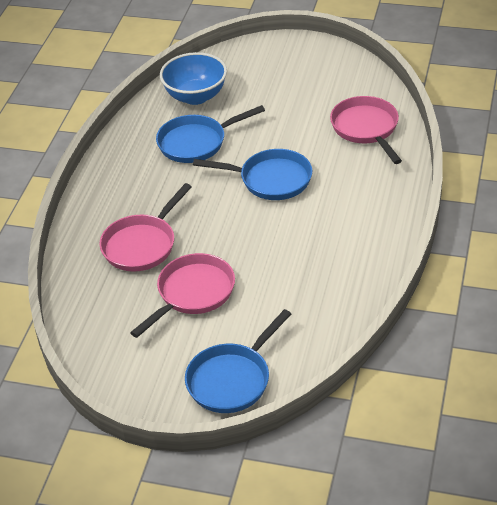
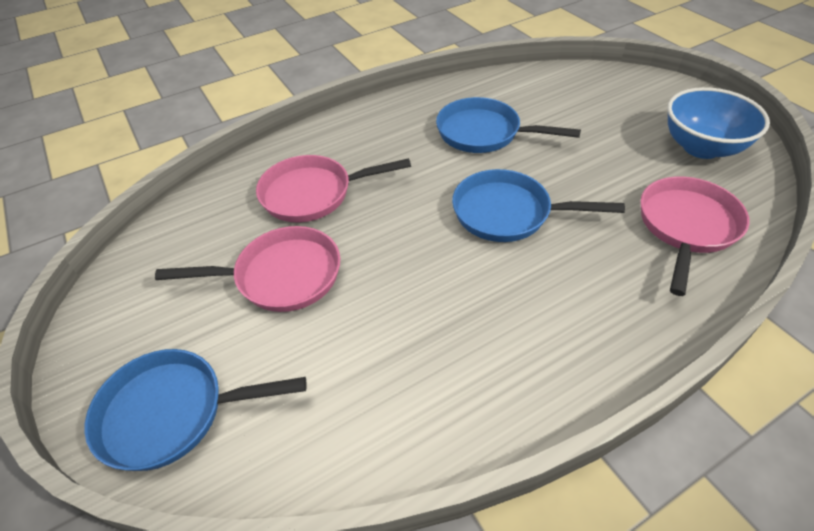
camera: 45 degrees right, 5 degrees up
(195, 96) = (536, 94): blue bowl -> blue bowl (701, 147)
(271, 180) = (508, 213): blue pan -> blue pan turned 135 degrees clockwise

